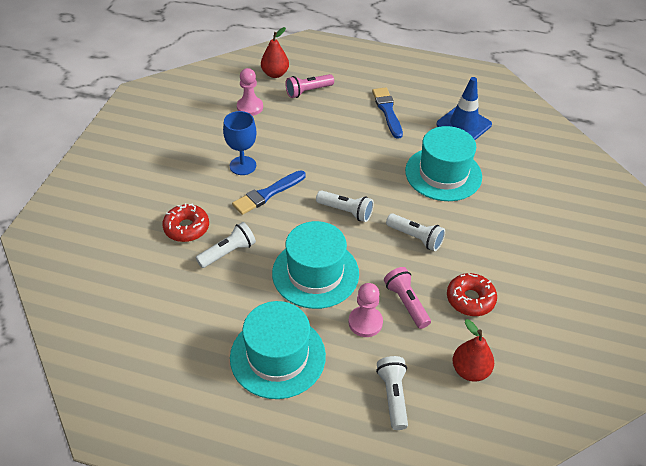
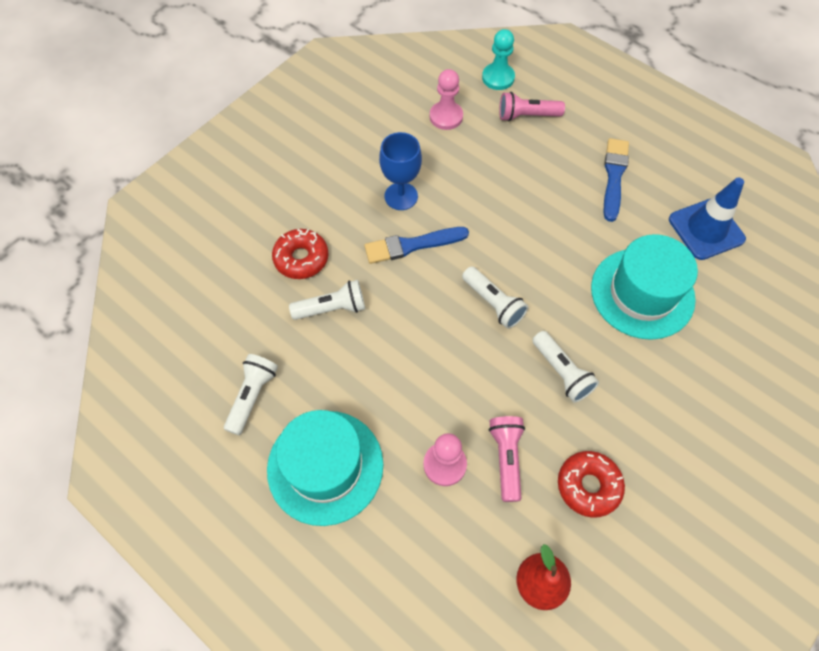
camera: 25 degrees right, 15 degrees up
(275, 74) = (498, 78): red pear -> turquoise pawn
(315, 273) = (417, 374): turquoise hat -> none
(393, 396) = (431, 576): white flashlight -> white flashlight (252, 396)

